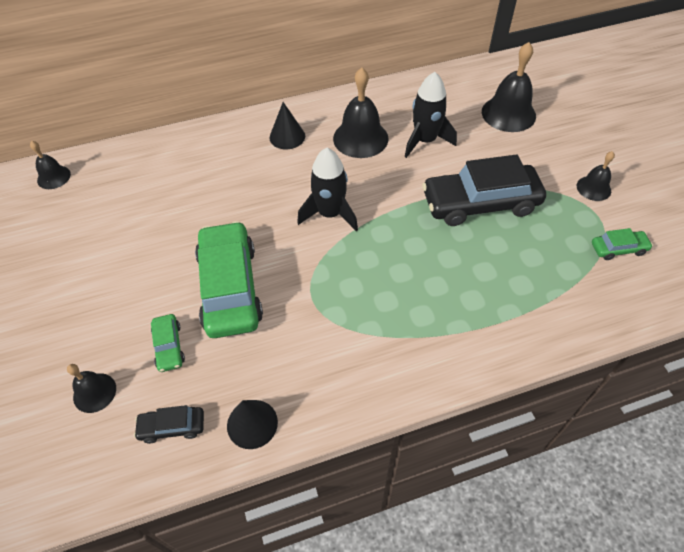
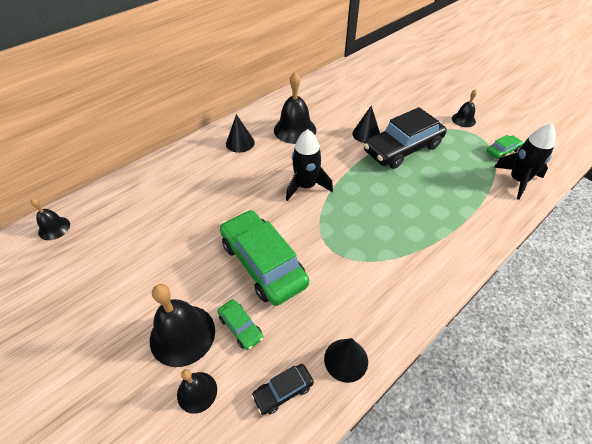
camera: 25 degrees left, 5 degrees down
(425, 141) = (340, 120): black rocket -> black rocket (517, 180)
(446, 169) = (366, 134): none -> black cone
(508, 113) = (382, 89): black bell -> black bell (182, 334)

